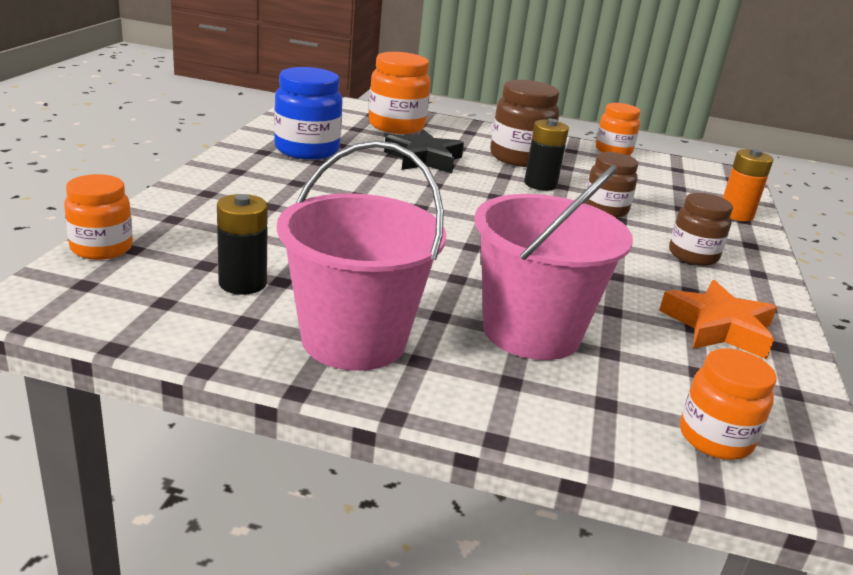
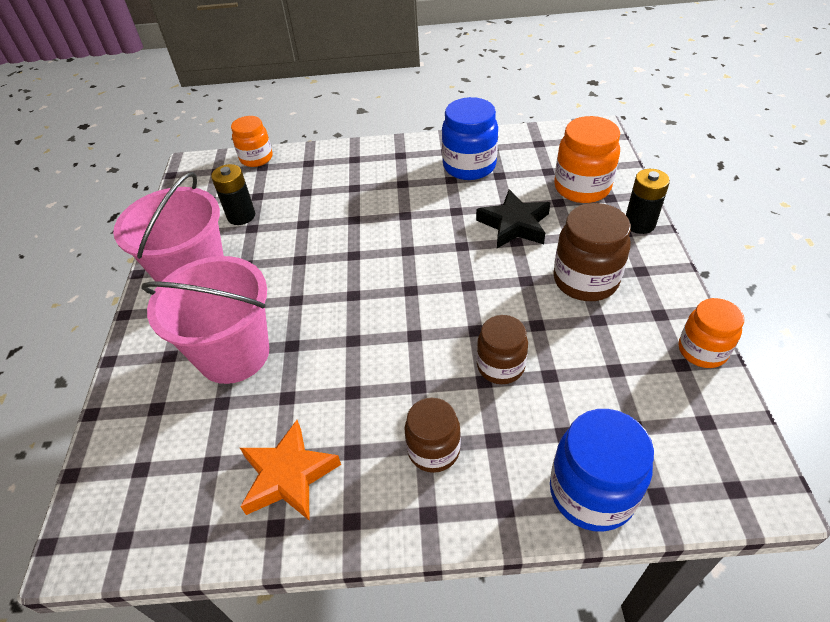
camera: 80 degrees right, 20 degrees up
(540, 184) = (525, 308): black battery -> black battery (639, 224)
(715, 438) = (126, 475): orange jar -> none
(736, 214) = (591, 492): orange battery -> blue jar

